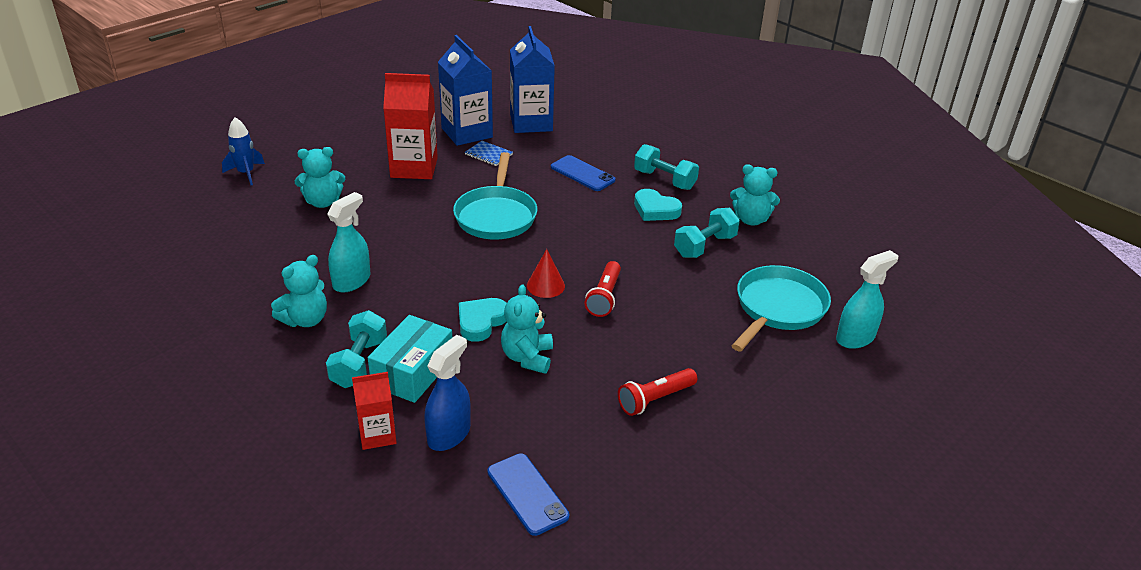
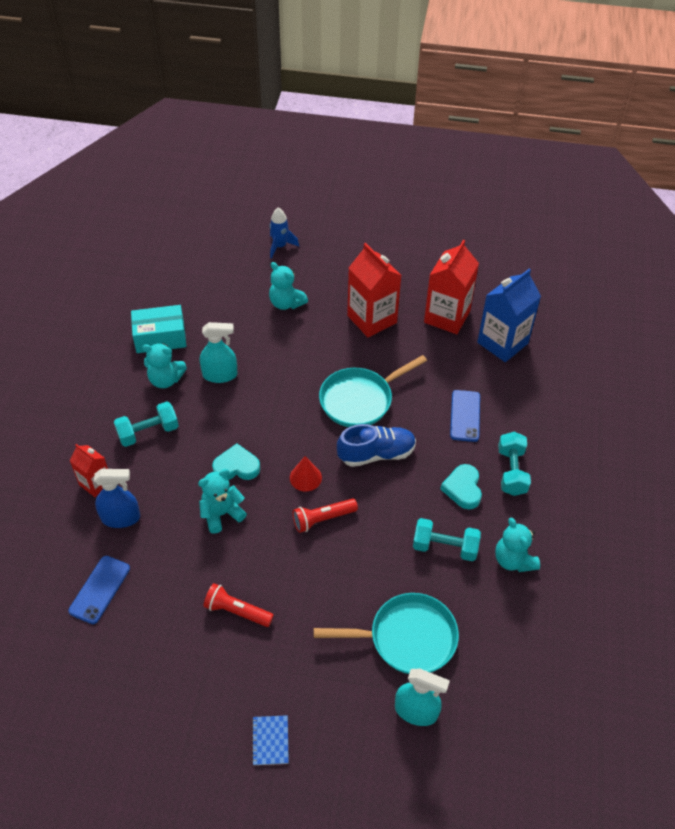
camera: 55 degrees right, 15 degrees up
(413, 372) = (161, 463): turquoise box -> turquoise box (160, 337)
(467, 133) = (447, 316): blue carton -> red carton
(488, 154) = (431, 347): blue notebook -> blue notebook (270, 740)
(567, 235) = (376, 454): none -> blue shoe

